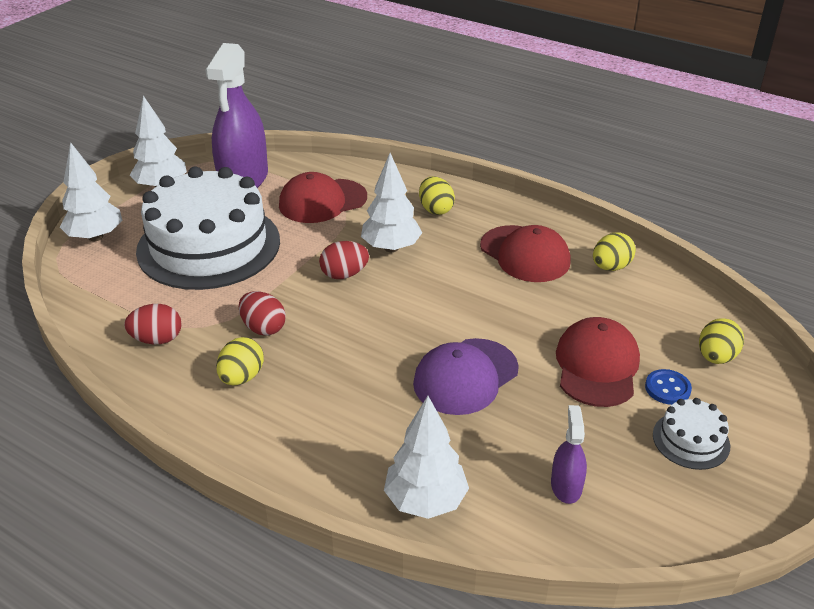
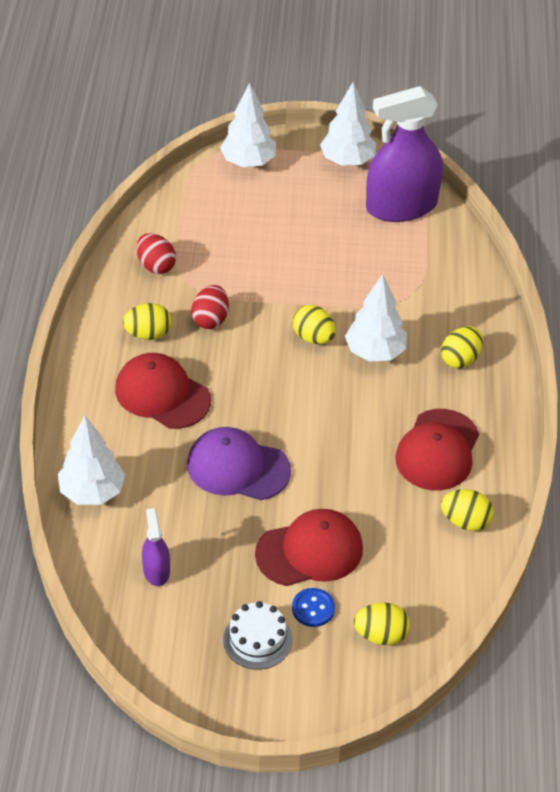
camera: 60 degrees right, 10 degrees up
(209, 245) = (288, 234): white cake -> none
(322, 201) = (409, 275): red cap -> red cap (162, 394)
(344, 274) = (313, 337): red egg -> yellow egg
(566, 486) = (156, 570): purple spray bottle -> purple spray bottle turned 75 degrees counterclockwise

